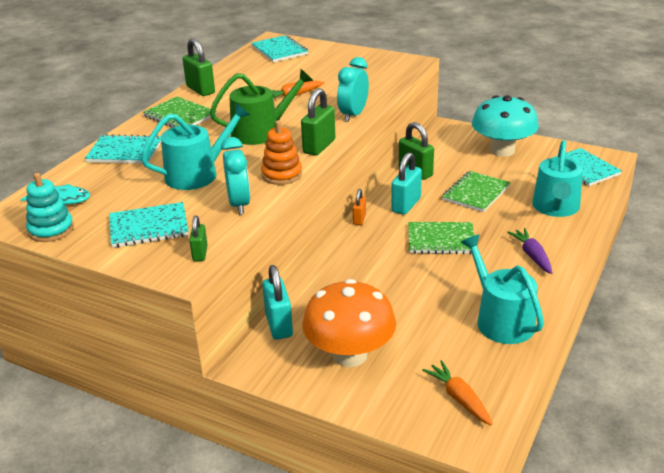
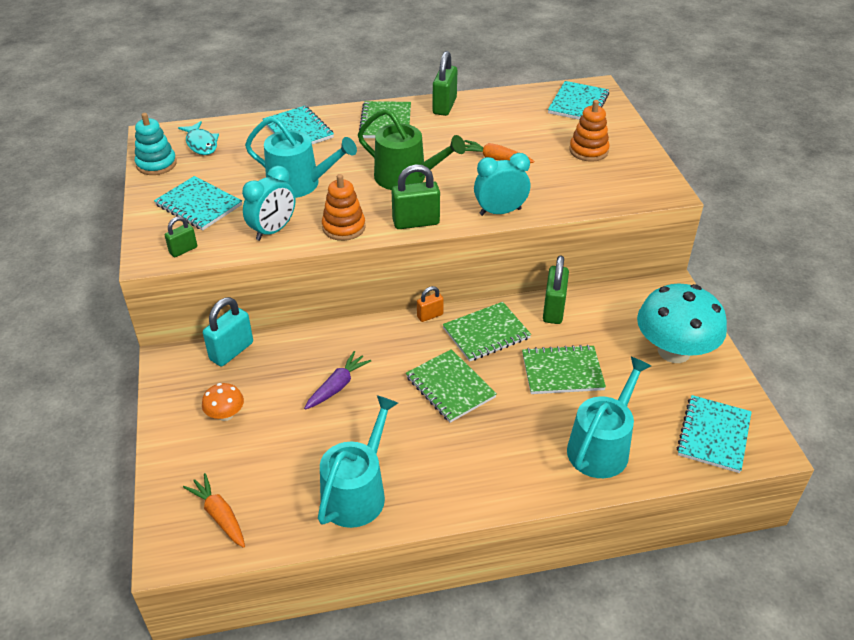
camera: 50 degrees right, 10 degrees up
(335, 66) = (588, 151): none -> orange stacking toy
(350, 355) = (225, 414): orange mushroom -> orange mushroom, size x0.45
(406, 205) = (486, 333): turquoise padlock -> green notebook
(459, 398) = (219, 515): orange carrot -> orange carrot turned 60 degrees counterclockwise
(532, 256) = (488, 467): purple carrot -> purple carrot (337, 386)
(555, 208) = (601, 446): turquoise watering can -> turquoise watering can turned 150 degrees clockwise

